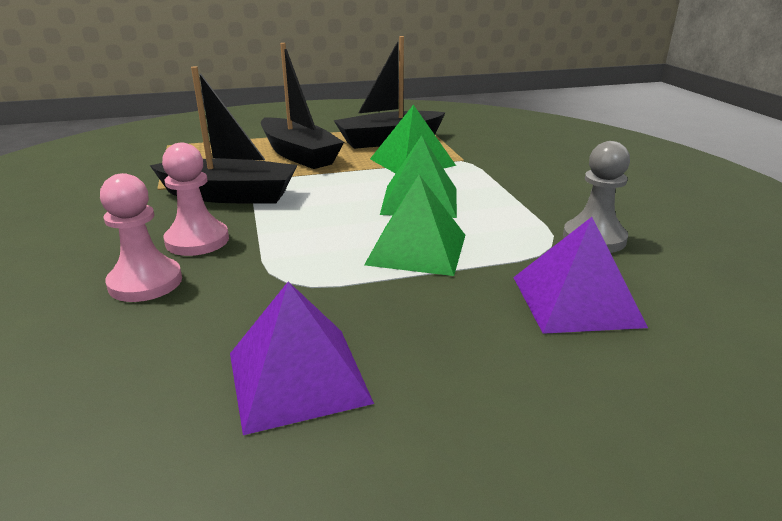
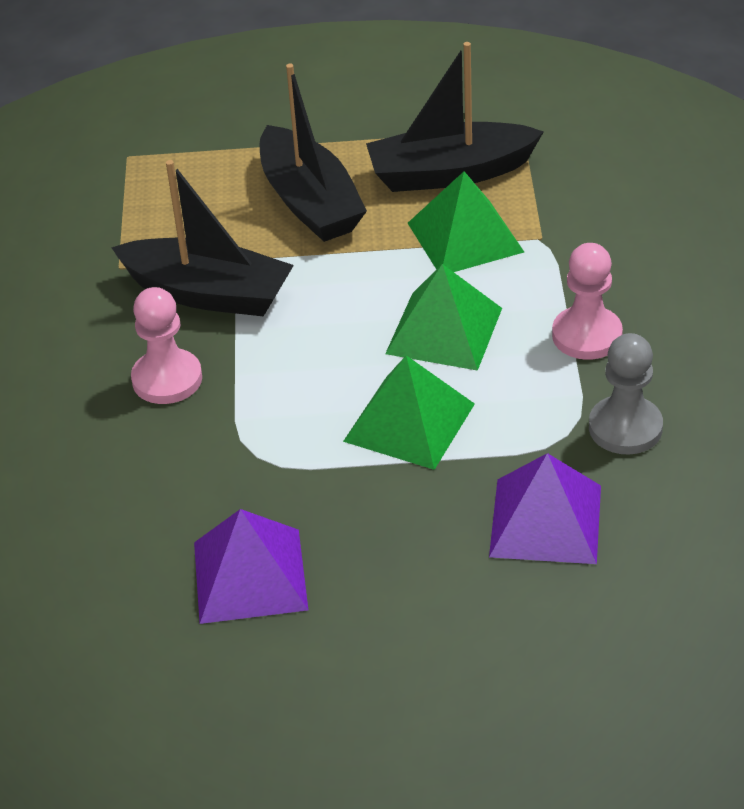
camera: 15 degrees right, 15 degrees up
(145, 282) = (115, 441): pink pawn -> pink pawn (587, 335)

